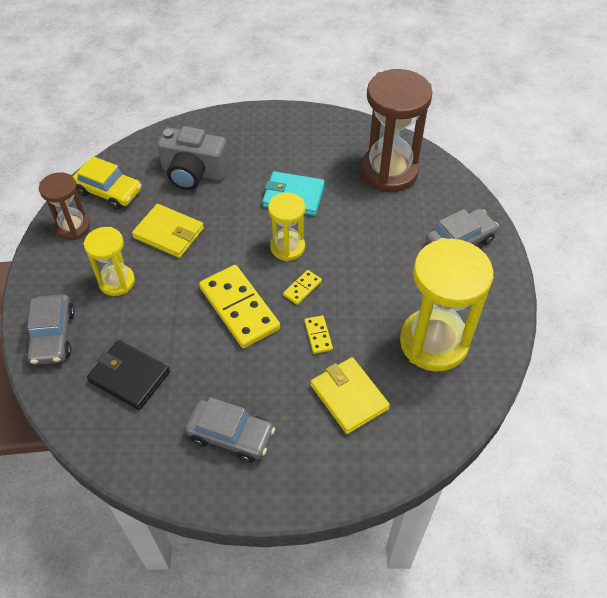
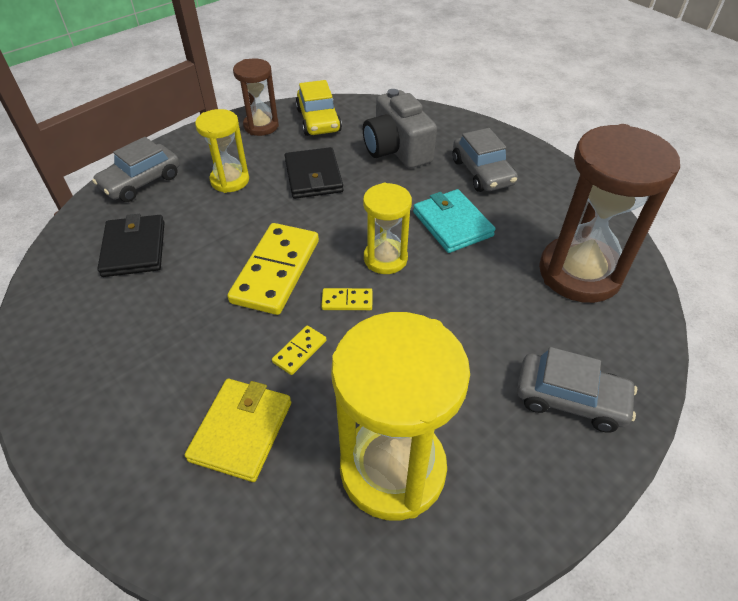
camera: 50 degrees right, 5 degrees down
(168, 233) = (313, 176): yellow wallet -> black wallet
(231, 435) = (117, 359): grey car -> grey car (482, 172)

